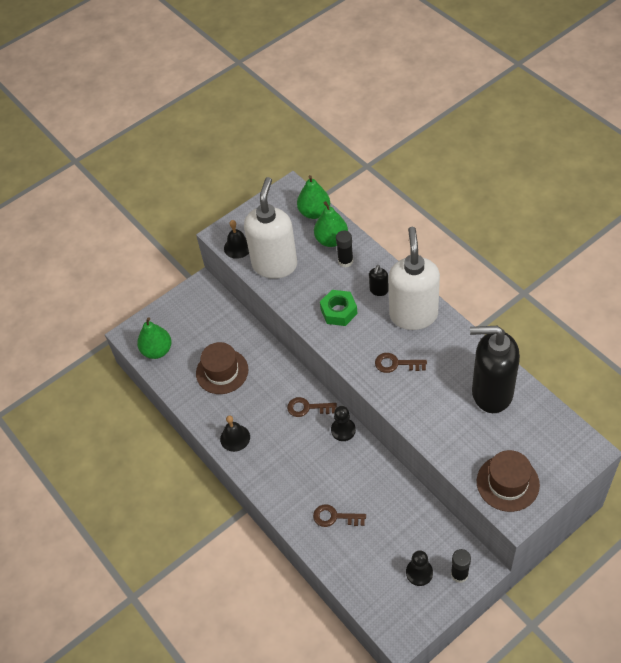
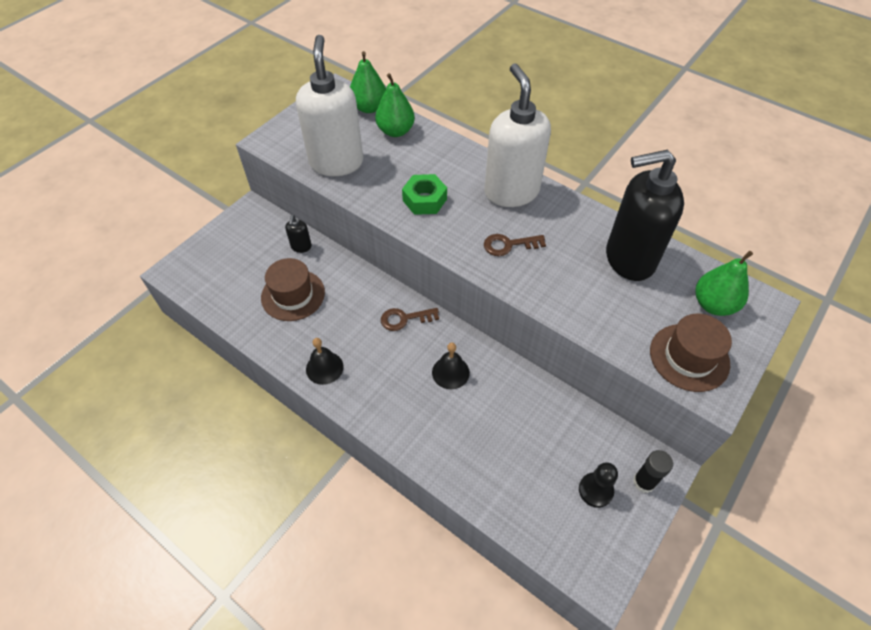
camera: 20 degrees left, 0 degrees up
(157, 350) = (209, 284): green pear -> green pear (713, 304)
(238, 247) = (288, 150): black bell -> black bell (450, 372)
(335, 517) = (472, 441): brown key -> none
(343, 430) = (453, 337): black pawn -> none
(345, 261) = (417, 149): black glue stick -> none
(379, 290) = (464, 173): black soap dispenser -> black soap dispenser (301, 247)

